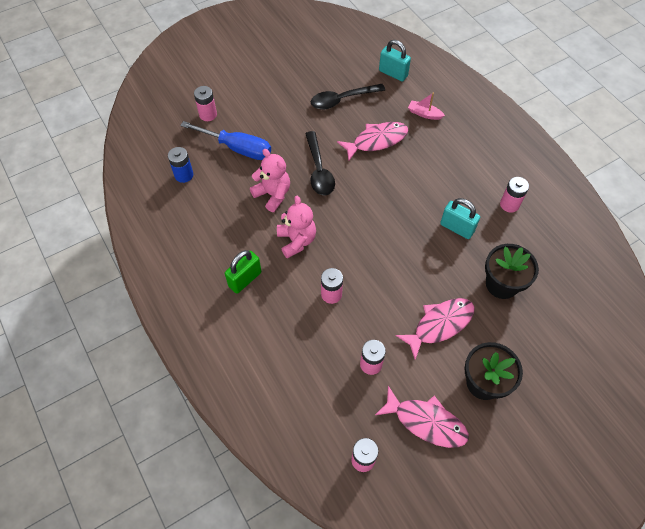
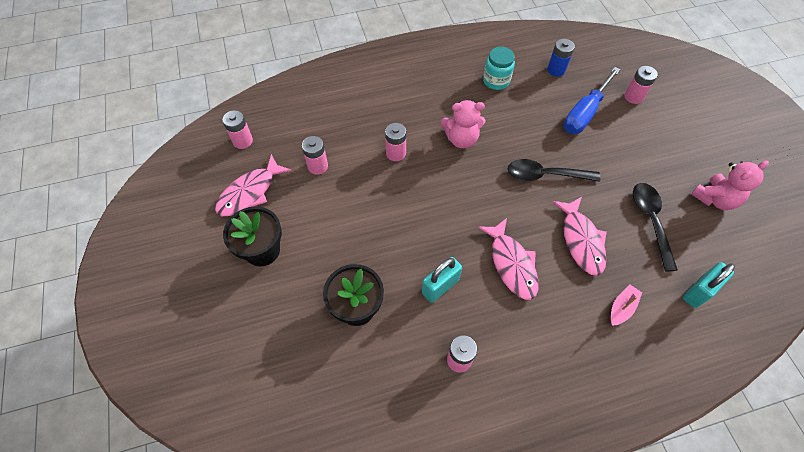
camera: 105 degrees right, 0 degrees up
(210, 223) = (496, 81): none -> turquoise jar
(245, 279) = (431, 95): green padlock -> none
(273, 194) = (520, 131): pink teddy bear -> pink teddy bear (714, 199)
(440, 325) = (333, 232): pink fish -> pink fish (511, 264)

